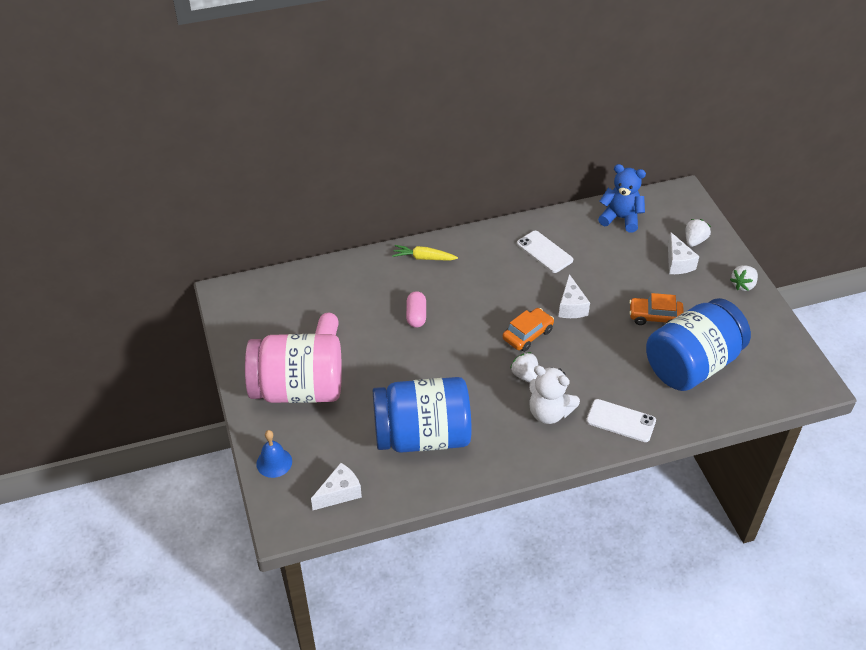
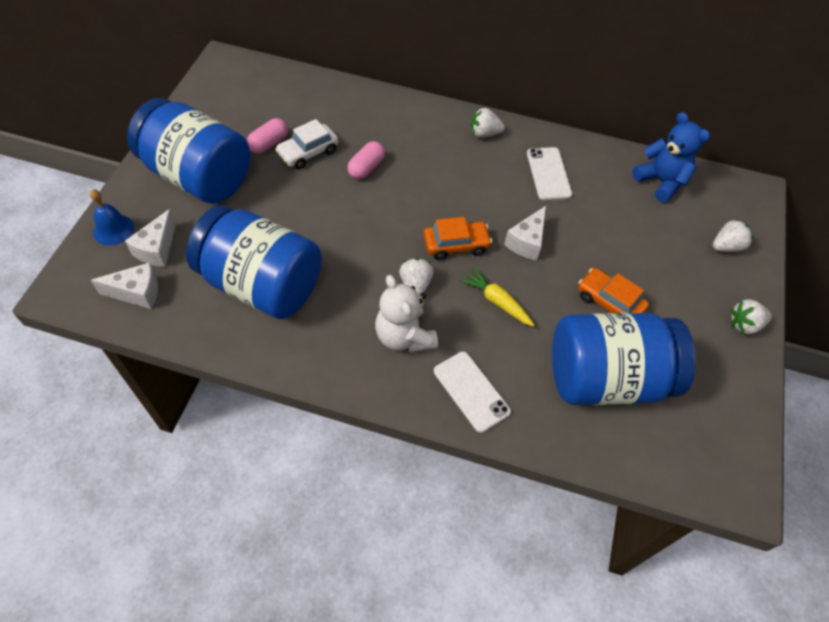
camera: 30 degrees right, 10 degrees up
(298, 389) = (198, 176): pink jar -> blue jar
(363, 327) = (308, 152): none -> white car
(424, 258) = (424, 119): yellow carrot -> yellow carrot (496, 301)
(476, 246) = (484, 133): none -> white strawberry
(677, 263) = (686, 260): white cheese -> white cheese (157, 249)

